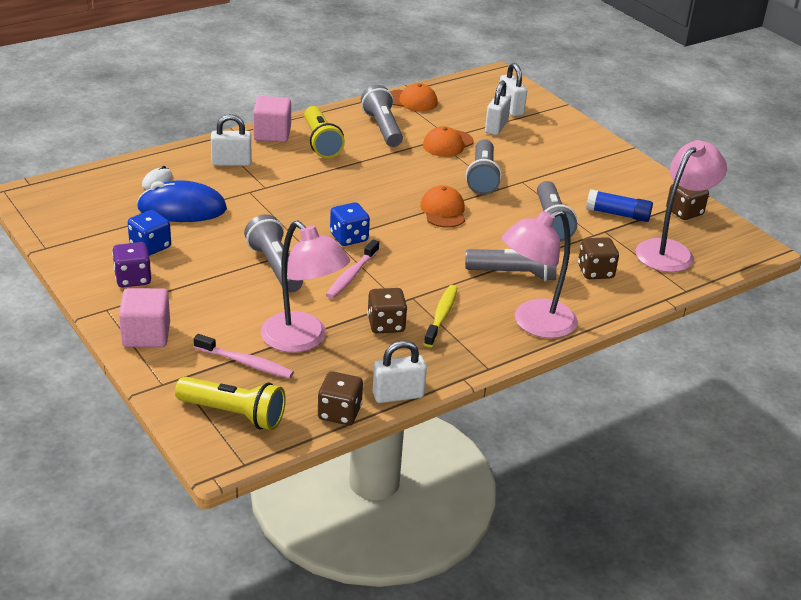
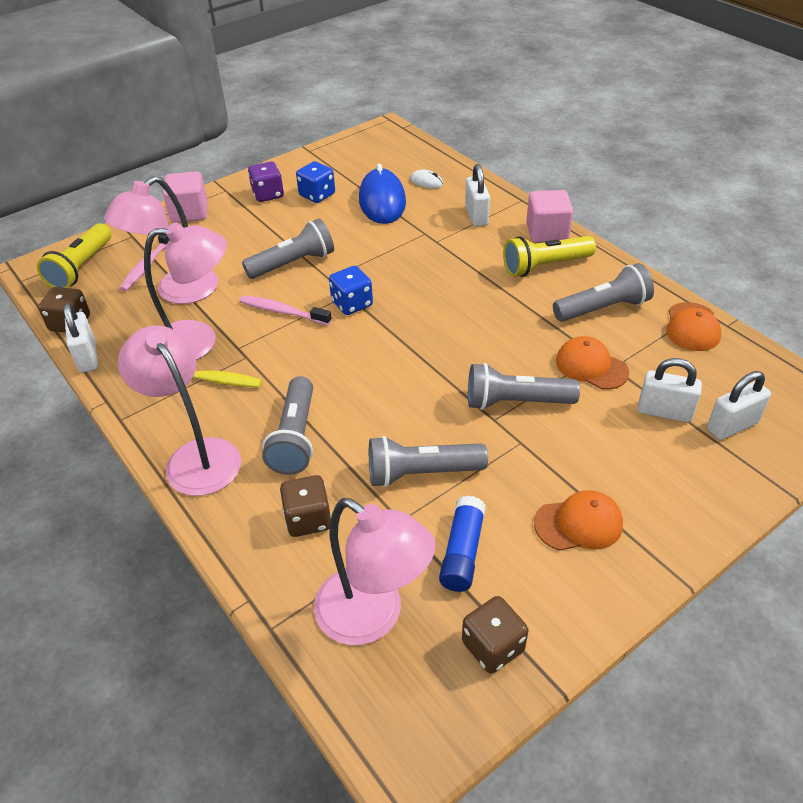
camera: 90 degrees right, 10 degrees up
(386, 325) = (198, 341): brown dice -> pink lamp
(443, 211) = (424, 370): orange cap -> orange cap (579, 523)

